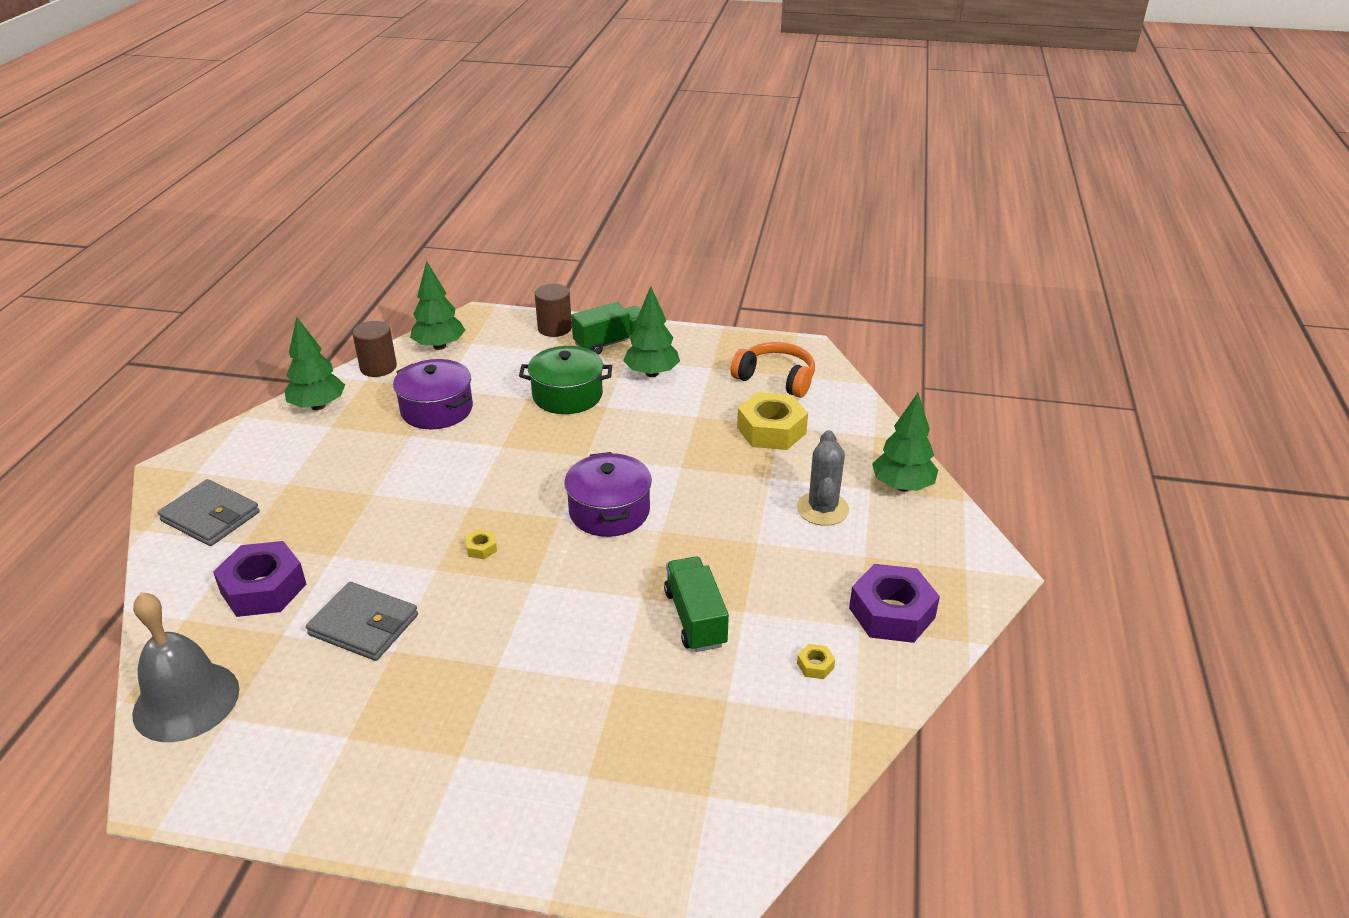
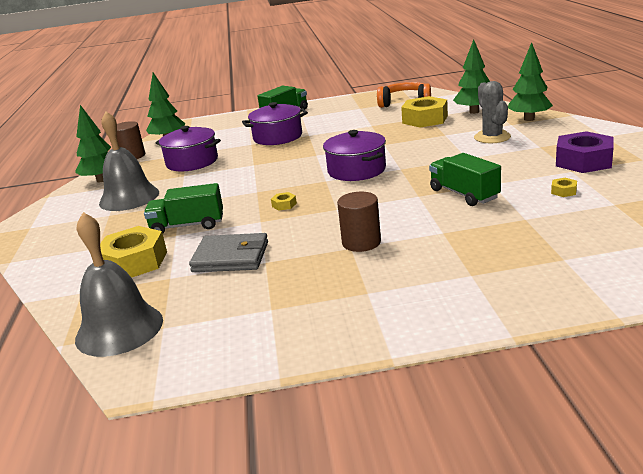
camera: 15 degrees left, 10 degrees down
(211, 516) = (60, 242): grey wallet -> none
(263, 588) = (134, 262): purple nut -> yellow nut
(327, 457) = (129, 197): none -> grey bell
(355, 543) = (187, 226): none -> green truck
(554, 328) = (241, 117): brown cylinder -> brown cylinder (361, 242)
(567, 395) = (277, 137): green pot -> purple pot
(652, 373) = (324, 118): green tree -> green tree (474, 112)

